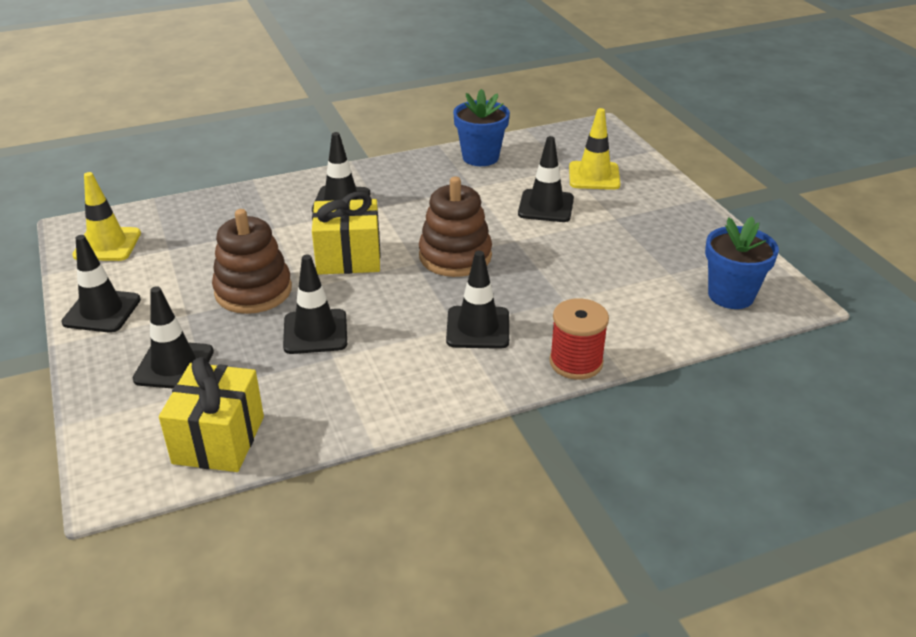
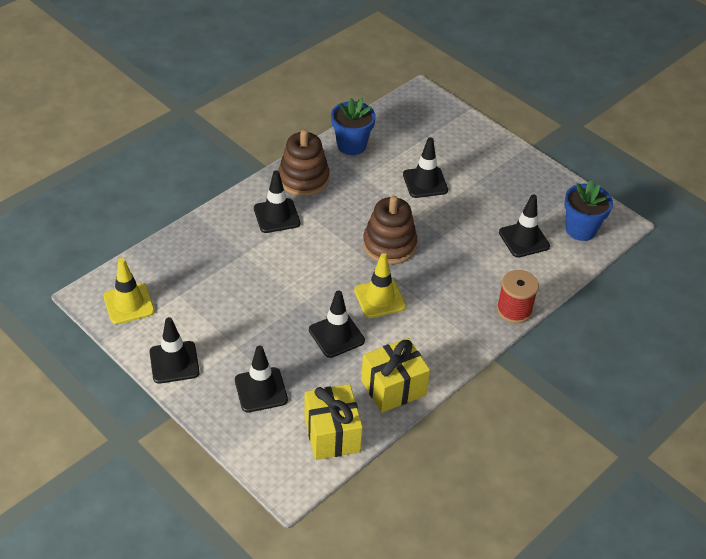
camera: 25 degrees left, 10 degrees up
(253, 291) = (270, 314): brown stacking toy -> brown stacking toy (303, 179)
(348, 258) = (317, 266): yellow gift -> yellow gift (393, 387)
(478, 328) = (439, 301): black traffic cone -> black traffic cone (524, 239)
(594, 176) = (443, 144): yellow traffic cone -> yellow traffic cone (379, 298)

